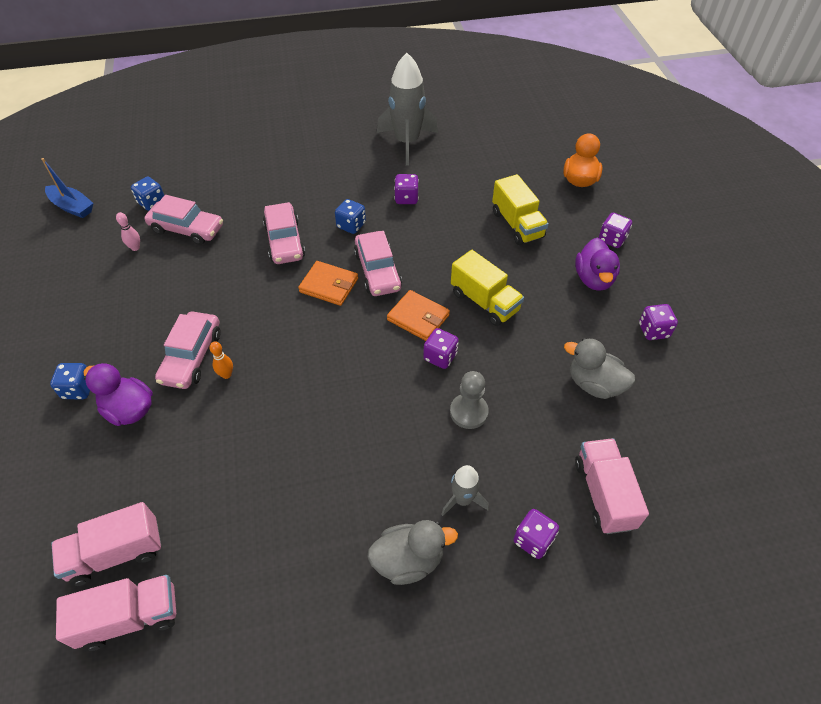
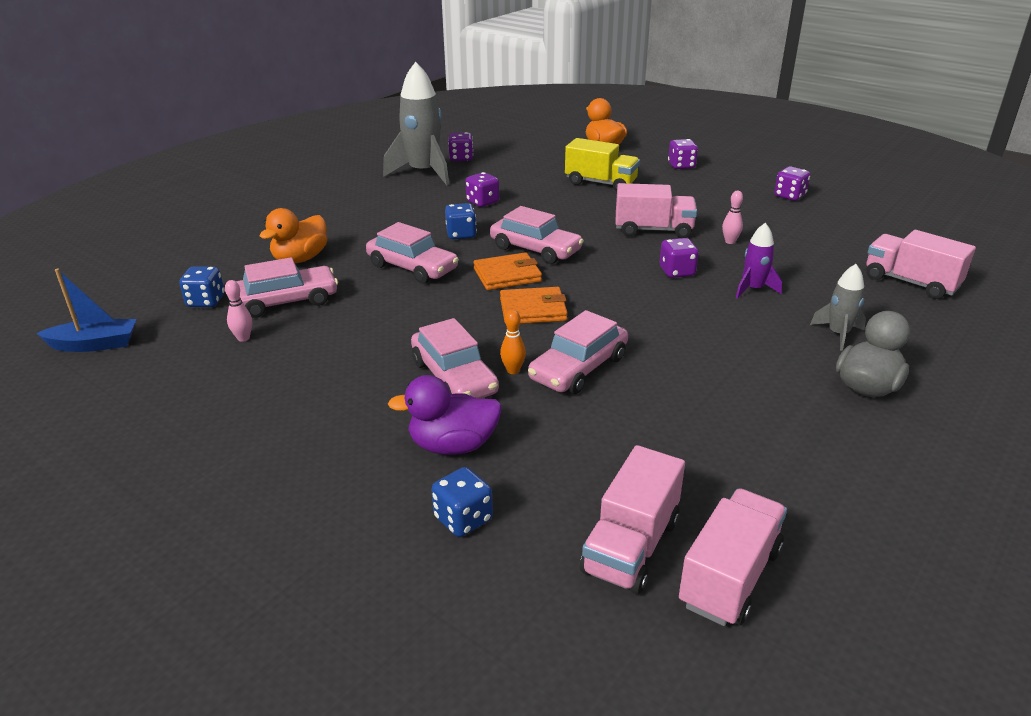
camera: 40 degrees left, 20 degrees down
(78, 389) = (362, 464): blue dice -> blue dice (463, 519)
(236, 193) = (300, 259): none -> orange duck
(262, 400) = (578, 368): none -> pink car
(418, 317) = (619, 260): orange wallet -> orange wallet (533, 310)
(469, 412) = (753, 289): grey pawn -> purple rocket
(484, 302) = (653, 230): yellow truck -> pink truck
(524, 351) = (730, 241): none -> pink bowling pin
(533, 540) = (917, 327): purple dice -> purple dice (461, 158)
(593, 279) = (706, 188): purple duck -> none
(594, 384) = (804, 236): grey duck -> none

